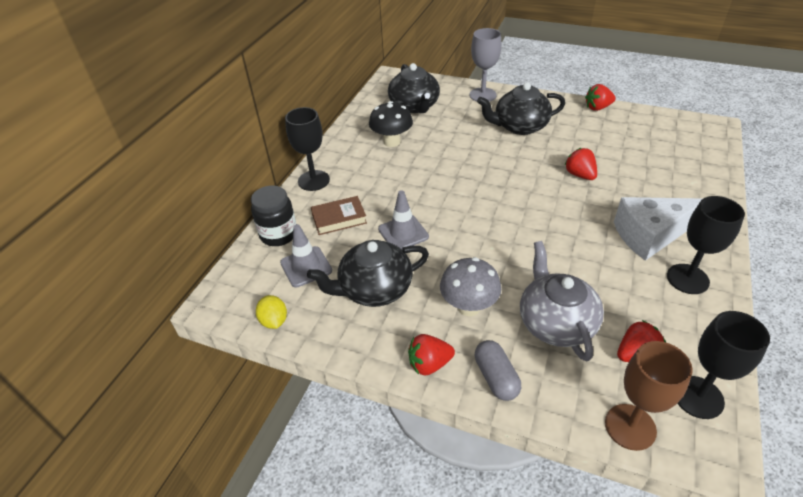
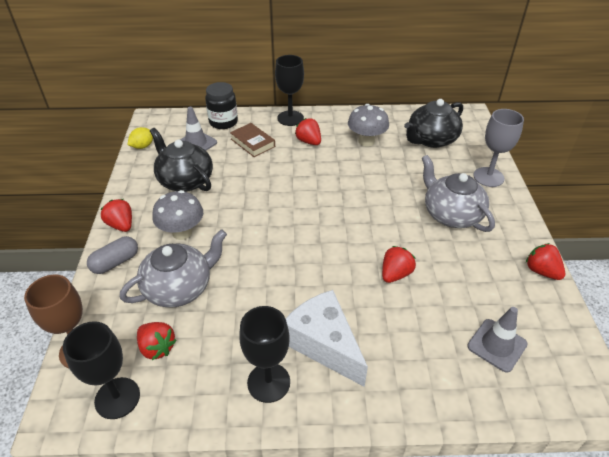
camera: 65 degrees right, 0 degrees up
(366, 177) = (309, 141): none -> red strawberry
(392, 142) = (366, 141): black mushroom -> grey mushroom
(403, 233) = (251, 178): grey traffic cone -> grey traffic cone (497, 345)
(519, 126) = (451, 214): black teapot -> grey teapot

